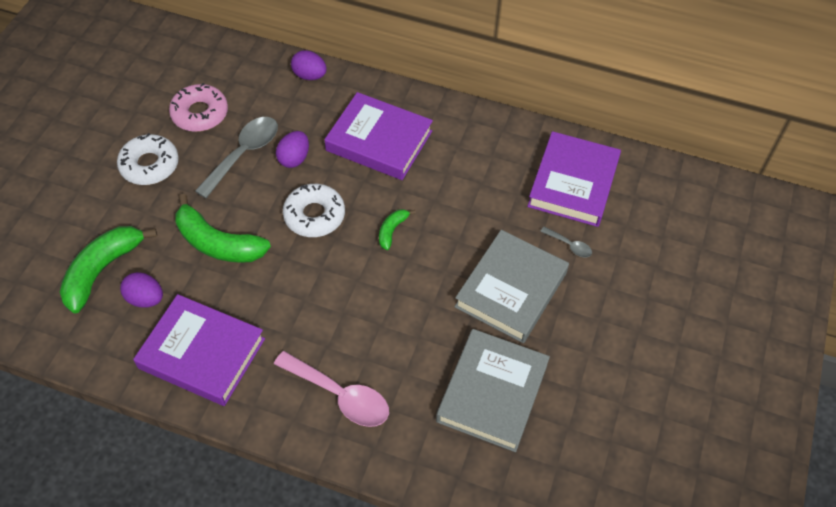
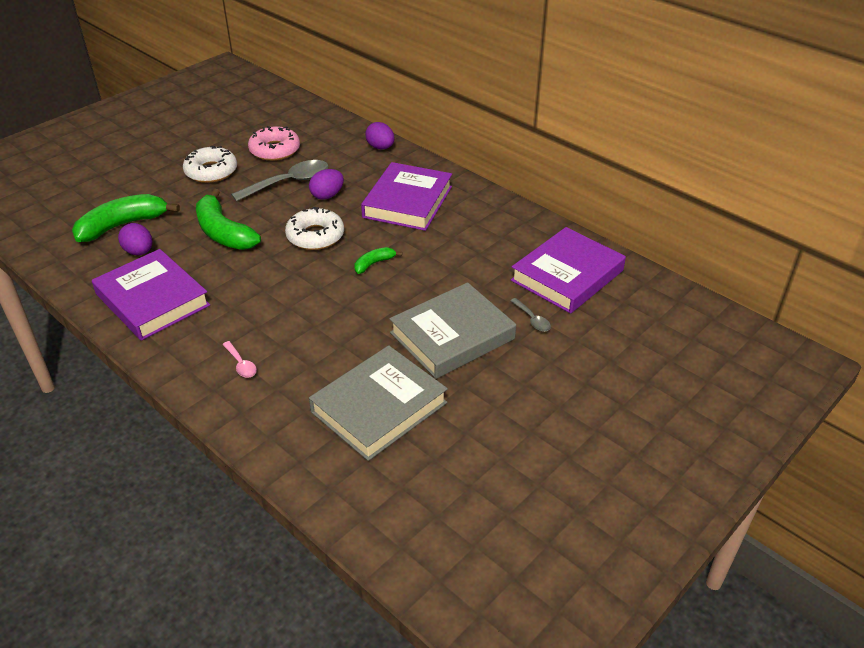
camera: 25 degrees right, 15 degrees down
(340, 395) = (241, 364): pink spoon -> pink spoon, size x0.48
(379, 141) = (407, 202): purple book -> purple book turned 60 degrees clockwise

